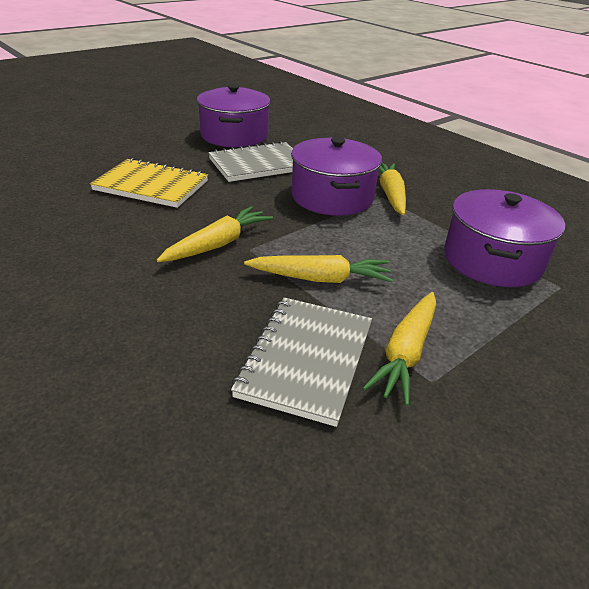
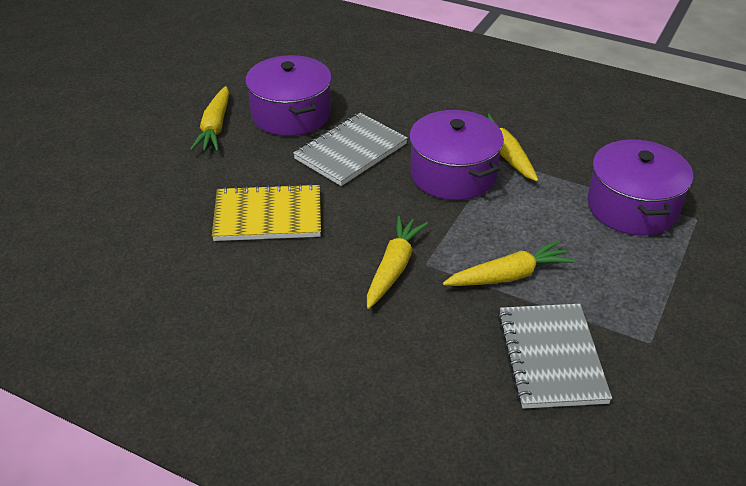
camera: 20 degrees left, 5 degrees up
(405, 353) = (618, 325): yellow carrot -> yellow carrot (215, 128)

